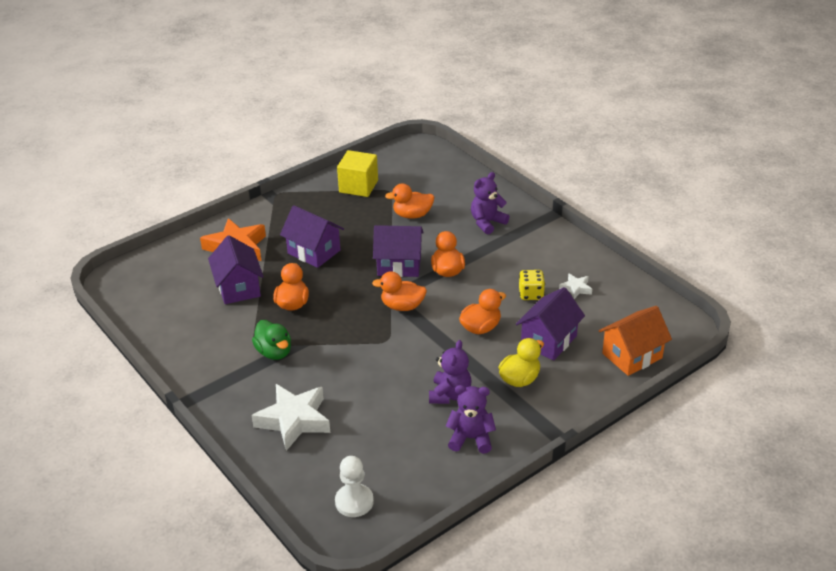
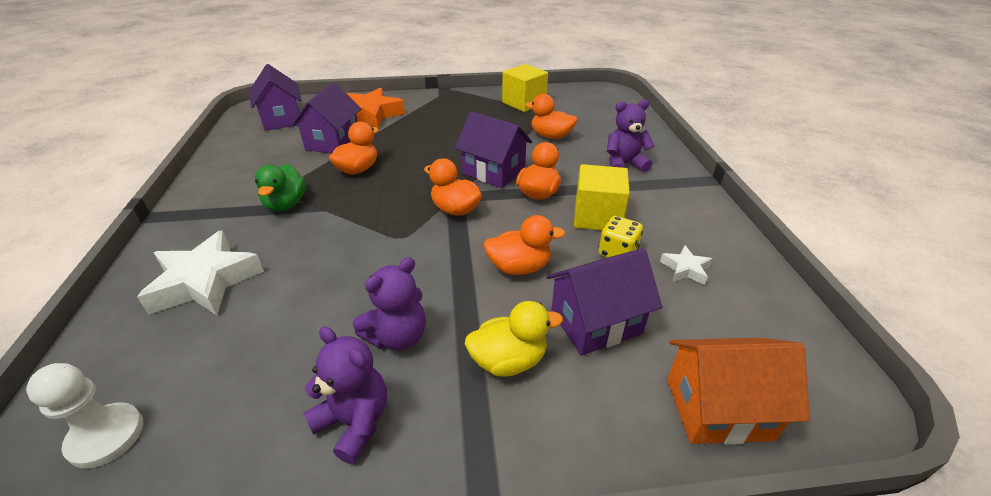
camera: 30 degrees right, 0 degrees up
(314, 252) = (429, 136): purple house -> purple house (282, 119)
(500, 273) = (597, 217): none -> yellow cube

